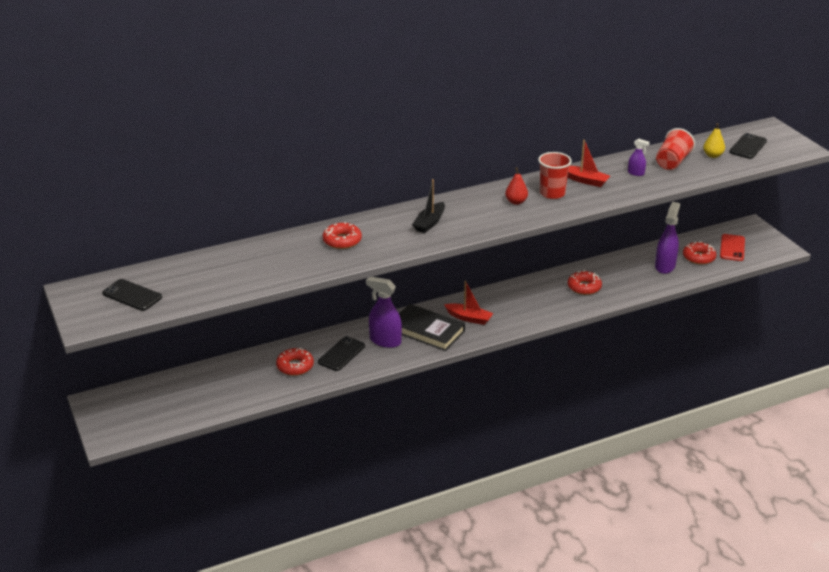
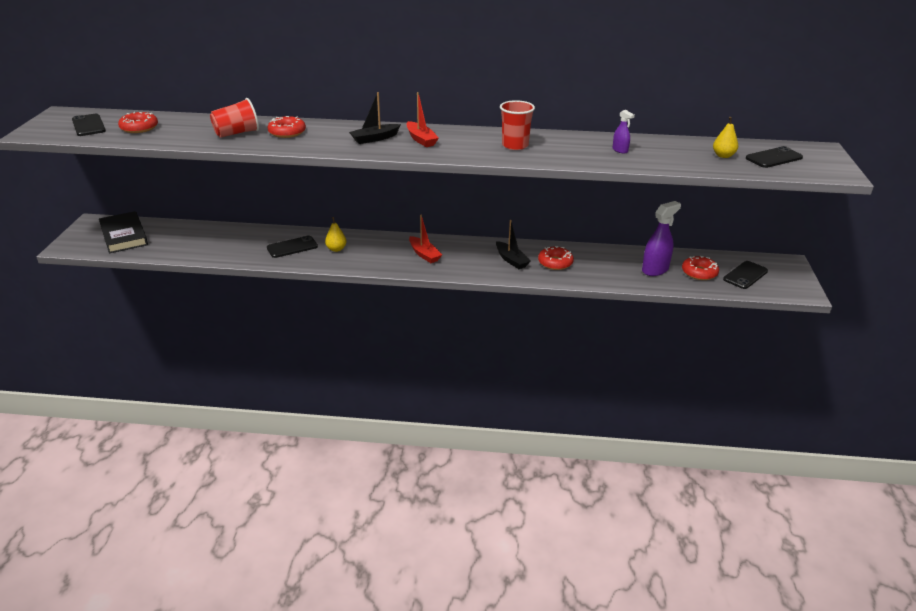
camera: 30 degrees right, 0 degrees up
(295, 366) = (248, 244): red donut -> red donut (139, 128)
(385, 341) = (336, 249): purple spray bottle -> yellow pear
(427, 331) = (378, 252): black book -> black book (124, 235)
(516, 202) = (472, 143): red pear -> none
(547, 297) = (511, 260): none -> black boat
(585, 180) = (561, 144): red boat -> red boat (421, 139)
(672, 162) = (671, 151): red cup -> red cup (237, 133)
(732, 248) = (745, 275): red phone -> black phone

